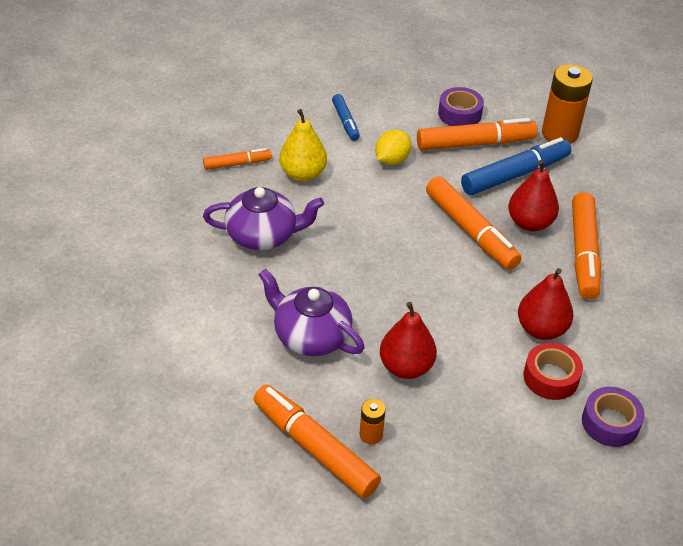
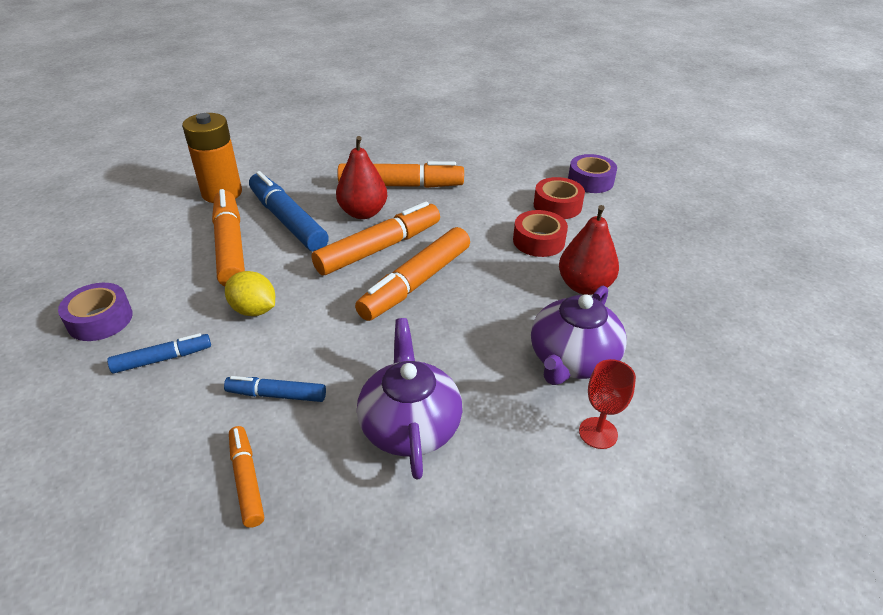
camera: 95 degrees left, 5 degrees down
(234, 333) = (598, 433): none -> red goblet
(303, 174) = (277, 395): yellow pear -> blue marker
(315, 448) = (720, 343): orange marker -> orange marker (416, 283)
(371, 435) = (680, 305): orange battery -> none
(459, 114) = (170, 258): purple tape -> purple tape (100, 319)
(481, 347) = (538, 241): none -> red tape
(541, 329) = (503, 209): red pear -> none

